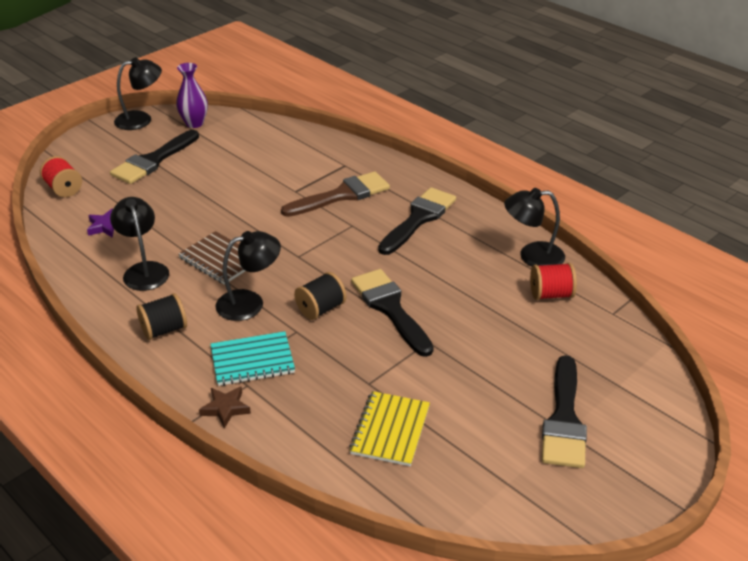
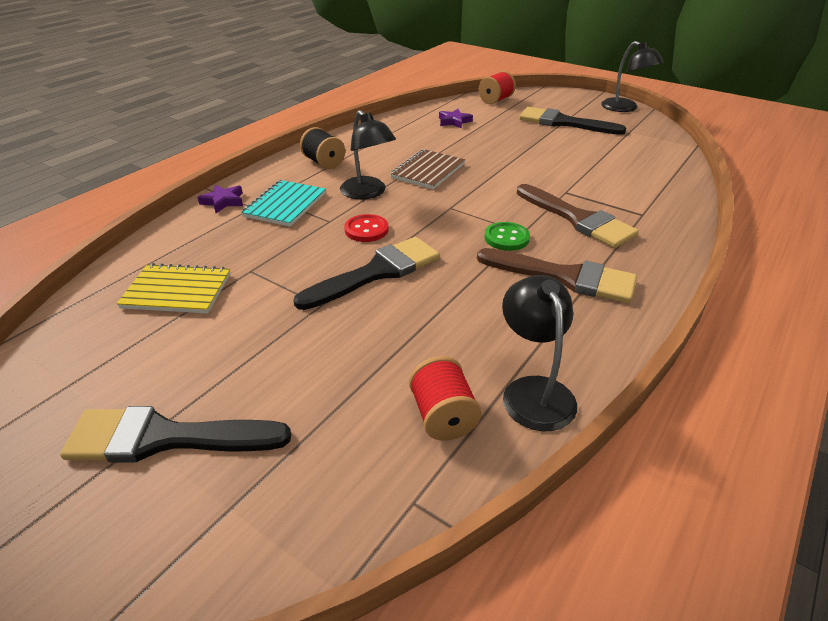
camera: 80 degrees right, 0 degrees up
(144, 270) = (400, 144): black lamp -> none
(194, 123) = (642, 129): purple vase -> none
(225, 408) = (223, 201): brown star -> purple star
(252, 361) = (285, 205): turquoise notebook -> turquoise notebook turned 45 degrees clockwise
(321, 309) = (366, 230): black spool -> red button
(359, 235) = (506, 238): none -> green button
(418, 219) = (564, 277): black brush -> brown brush

